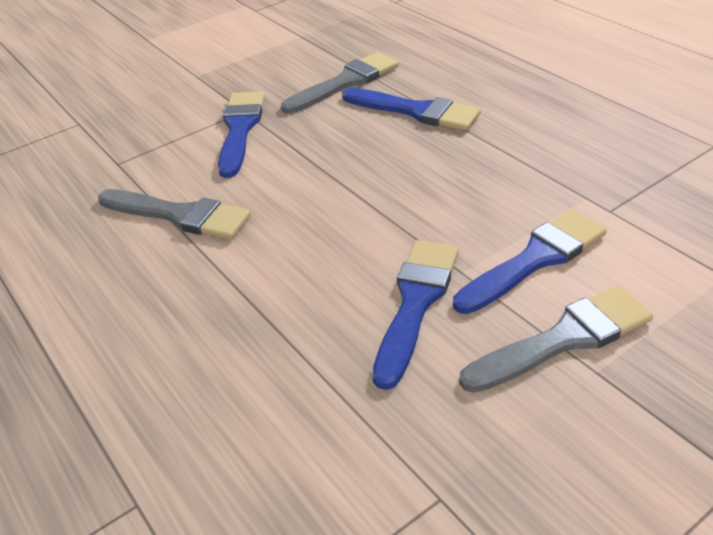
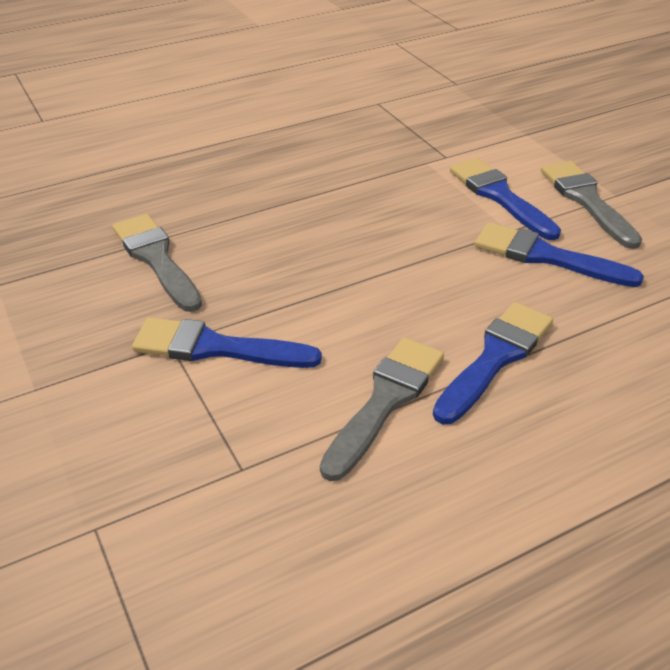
camera: 85 degrees left, 0 degrees up
(416, 111) = (250, 220): blue brush -> blue brush (495, 357)

